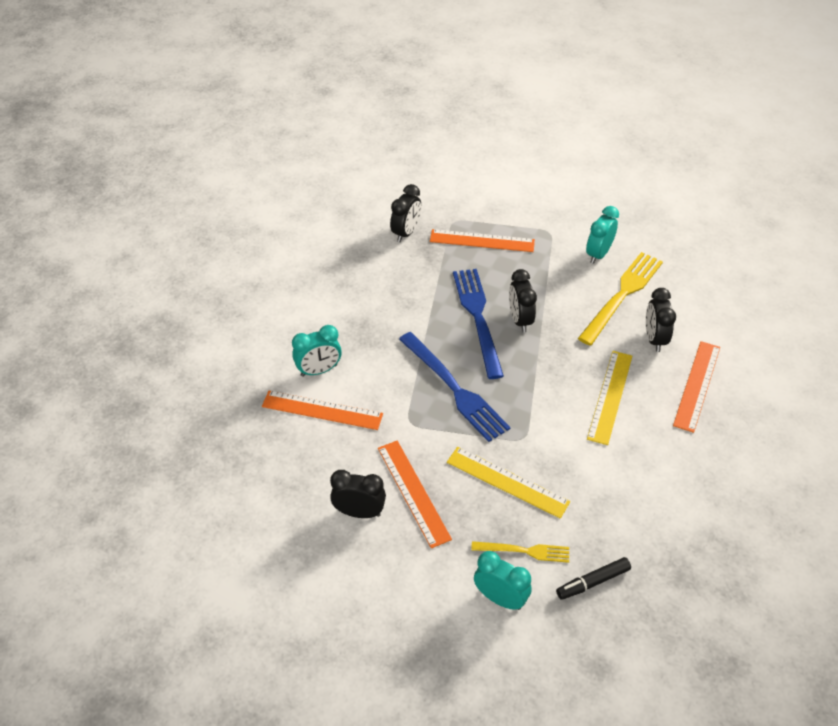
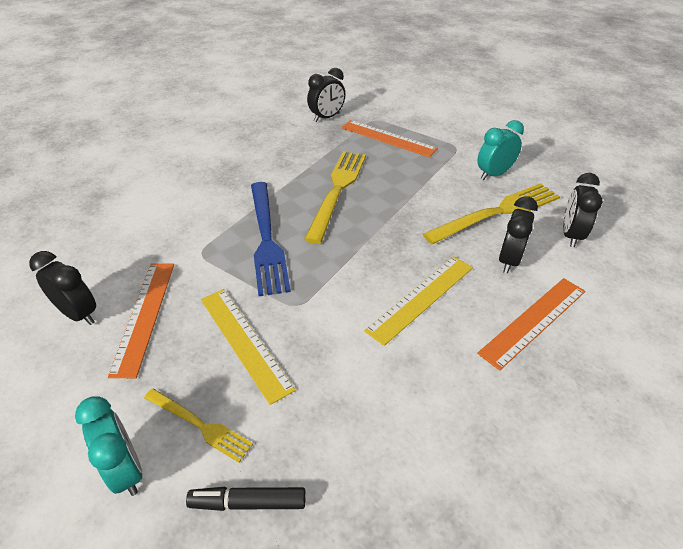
camera: 25 degrees right, 5 degrees down
(319, 370) = (164, 188): turquoise clock -> none
(322, 410) = (136, 218): orange ruler -> none
(478, 317) = (337, 190): blue fork -> yellow fork
(520, 320) = (376, 203): black clock -> black clock (570, 235)

